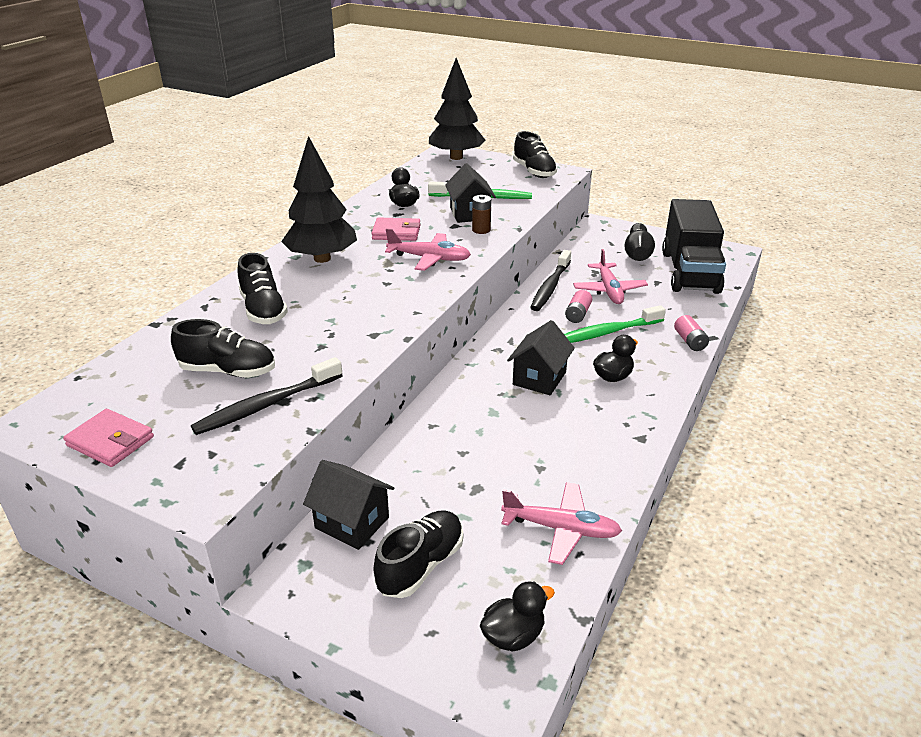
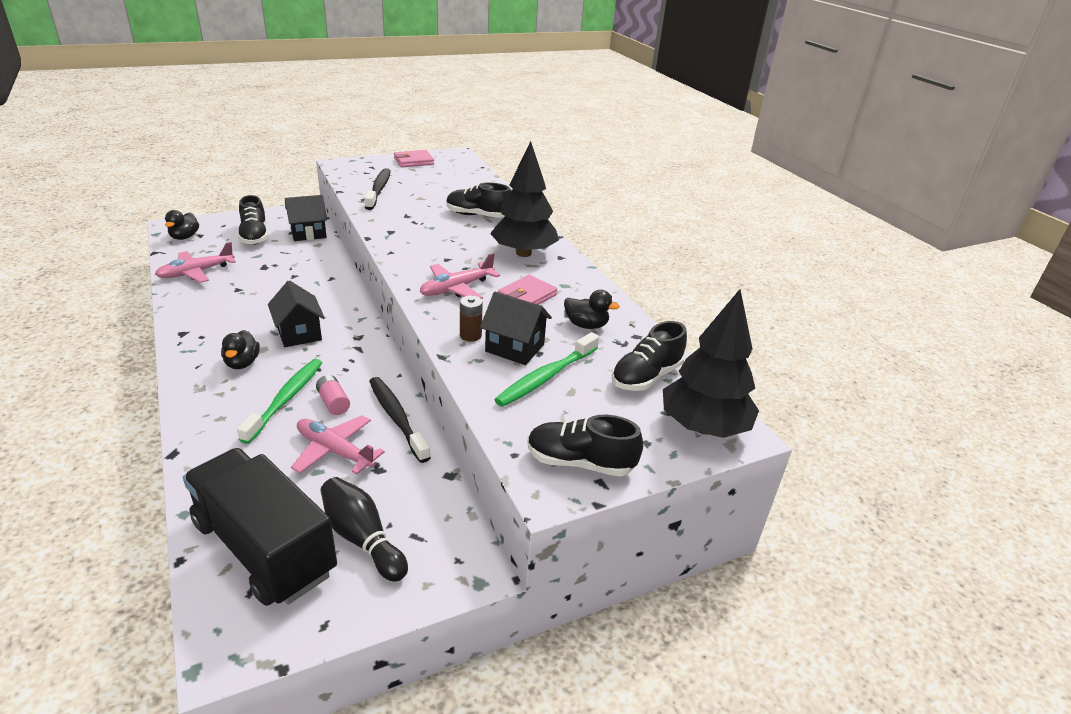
camera: 125 degrees right, 0 degrees up
(228, 371) = (426, 191): black shoe -> black shoe (646, 377)
(689, 341) = (195, 435): pink battery -> none

